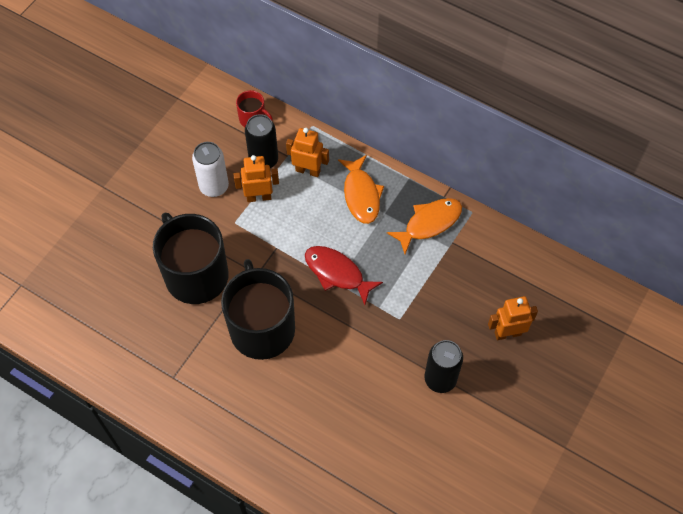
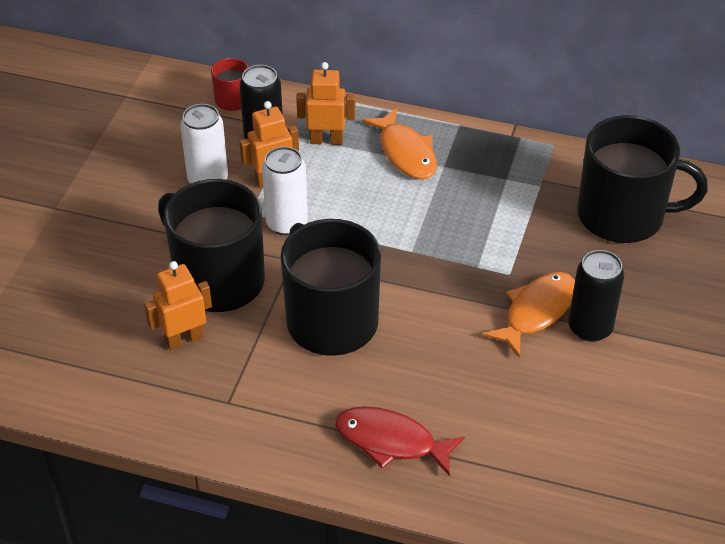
camera: 15 degrees left, 15 degrees down
(257, 237) = (287, 223): none -> white can
(337, 273) = (407, 241): red fish -> red fish (391, 441)
(429, 223) = (505, 166): orange fish -> orange fish (536, 312)
(500, 288) = (623, 215): none -> black mug
(507, 333) = (654, 261): orange robot -> orange robot (184, 339)

